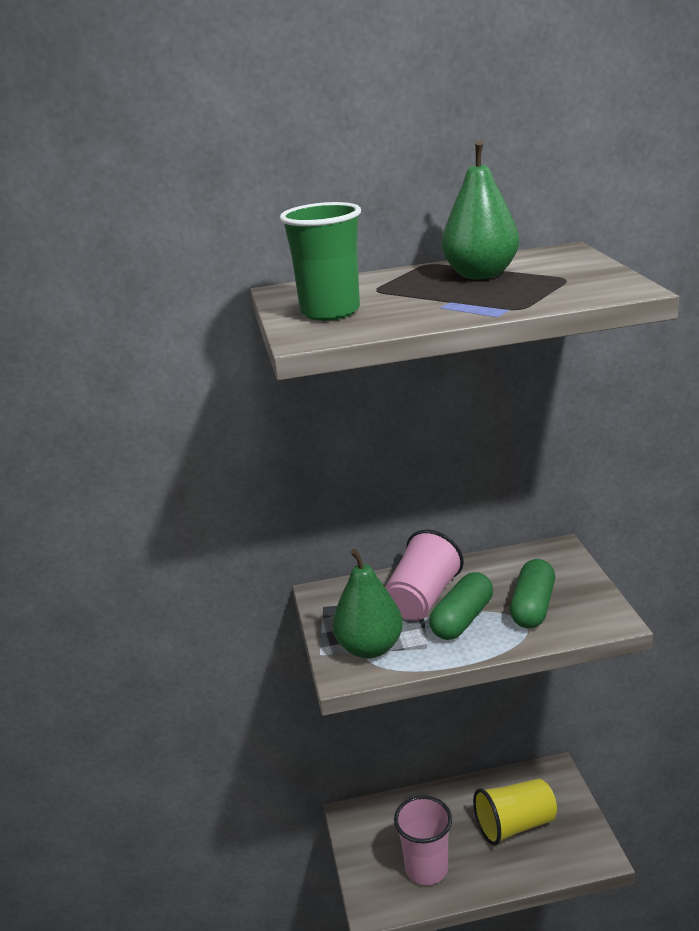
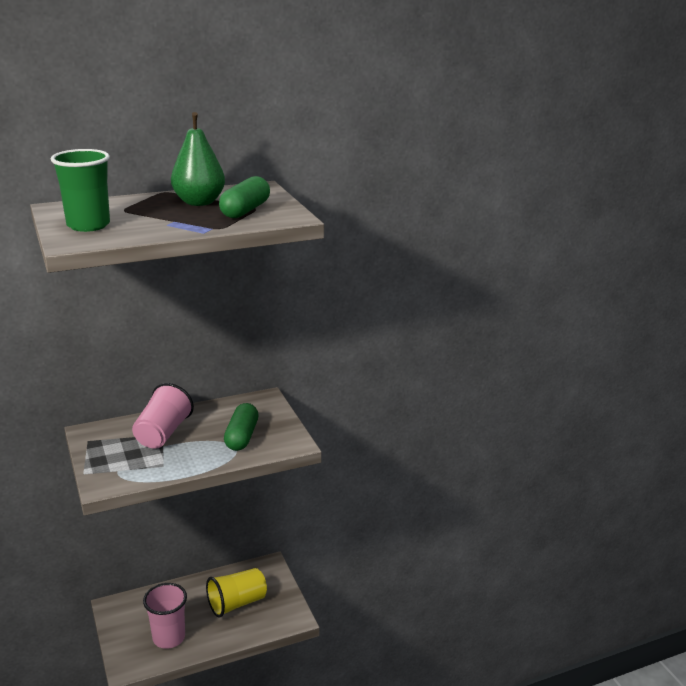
camera: 15 degrees left, 0 degrees up
(369, 648) = (121, 468): green pear -> none
(462, 619) = (190, 446): green capsule -> green capsule (245, 210)

